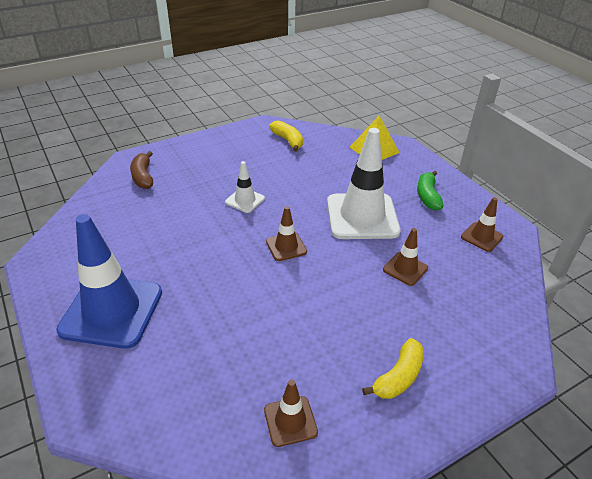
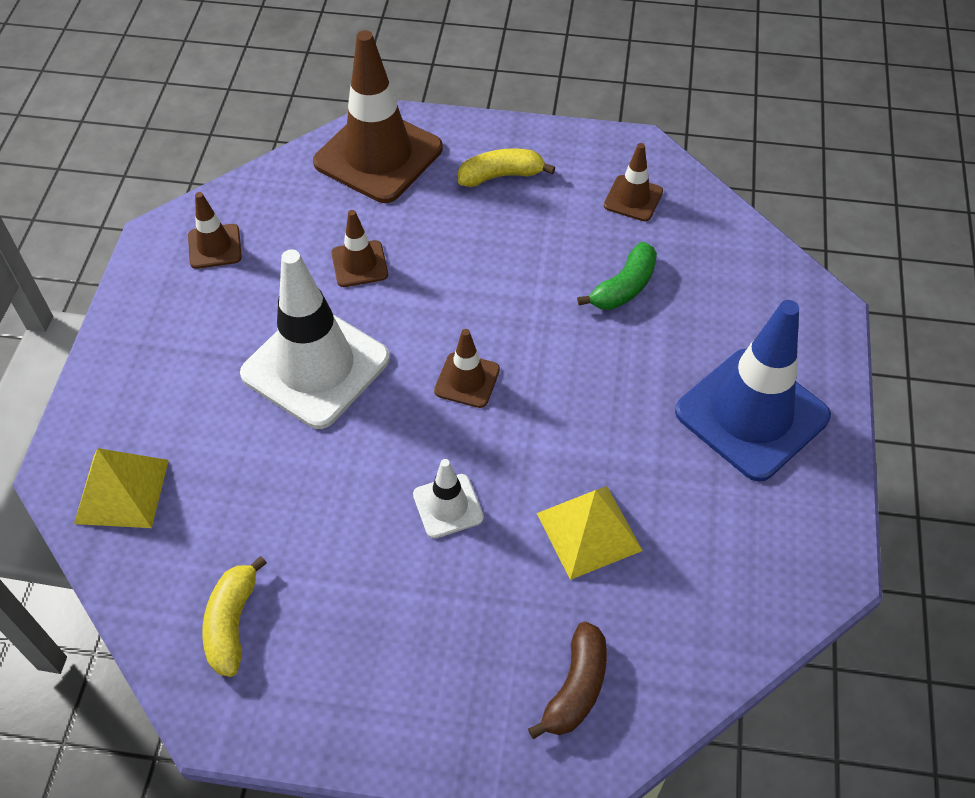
camera: 140 degrees left, 15 degrees up
(172, 220) = (589, 531): none -> yellow pyramid
(427, 196) = (184, 343): green banana -> green banana (624, 287)
(487, 339) = (378, 155): none -> brown traffic cone

